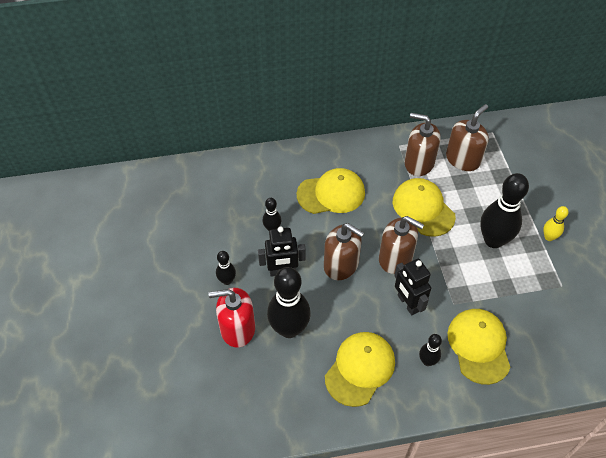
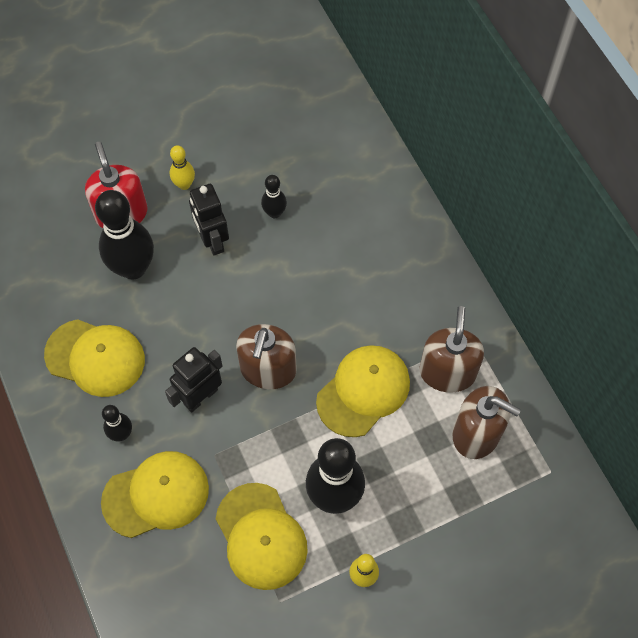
camera: 75 degrees right, 10 degrees up
(227, 280) = (184, 184): black bowling pin -> yellow bowling pin
(331, 194) = (353, 268): yellow cap -> yellow cap (261, 536)
(341, 265) = (240, 305): brown soap dispenser -> none

